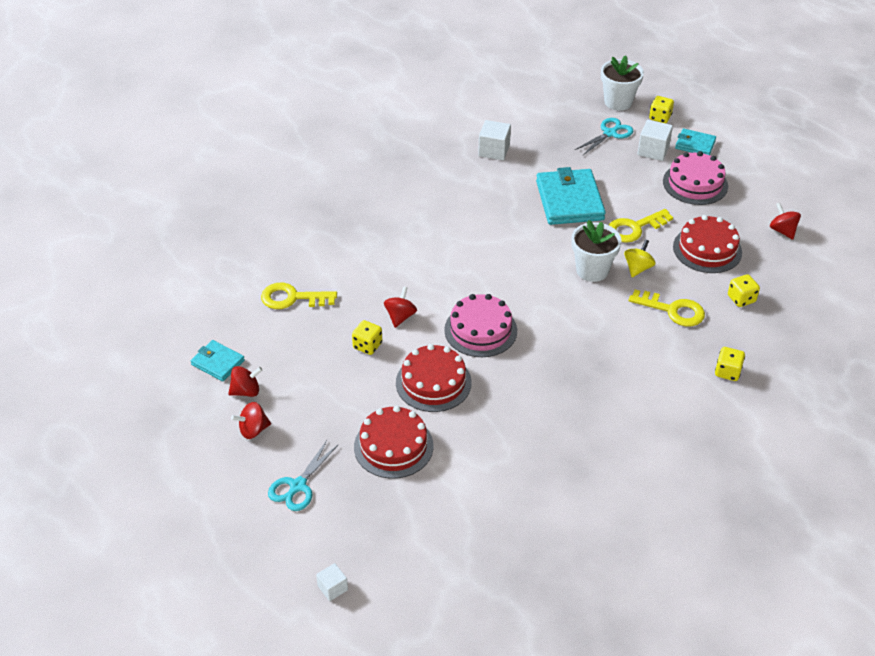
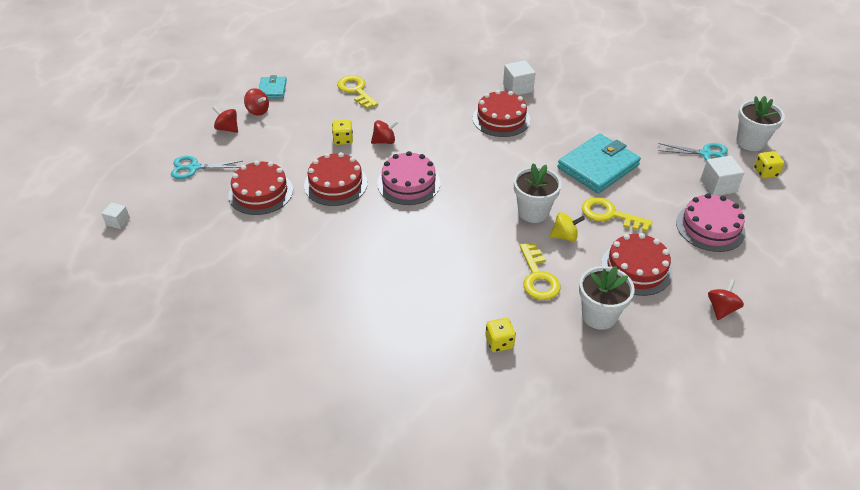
camera: 55 degrees right, 0 degrees up
(445, 221) = (501, 119): none -> red cake
(494, 150) = (605, 107): white cube -> white cube (518, 88)
(695, 144) = (760, 207): turquoise wallet -> none
(741, 299) = (599, 315): yellow dice -> white flower pot

